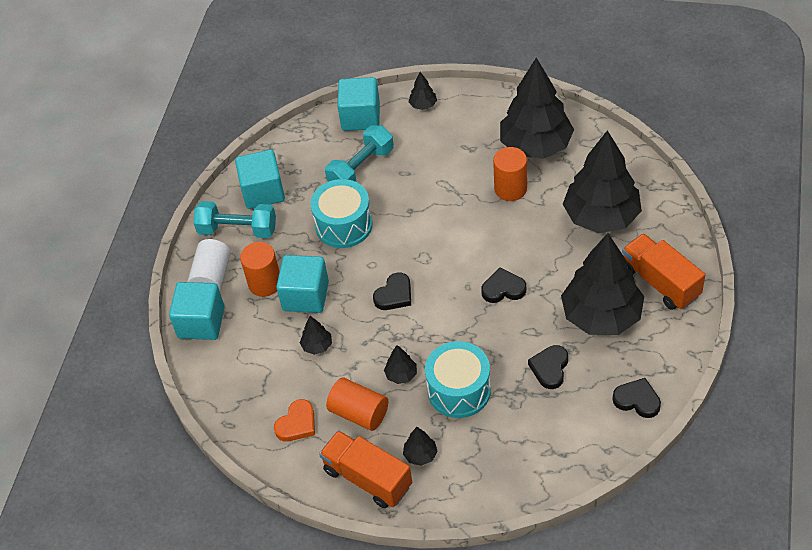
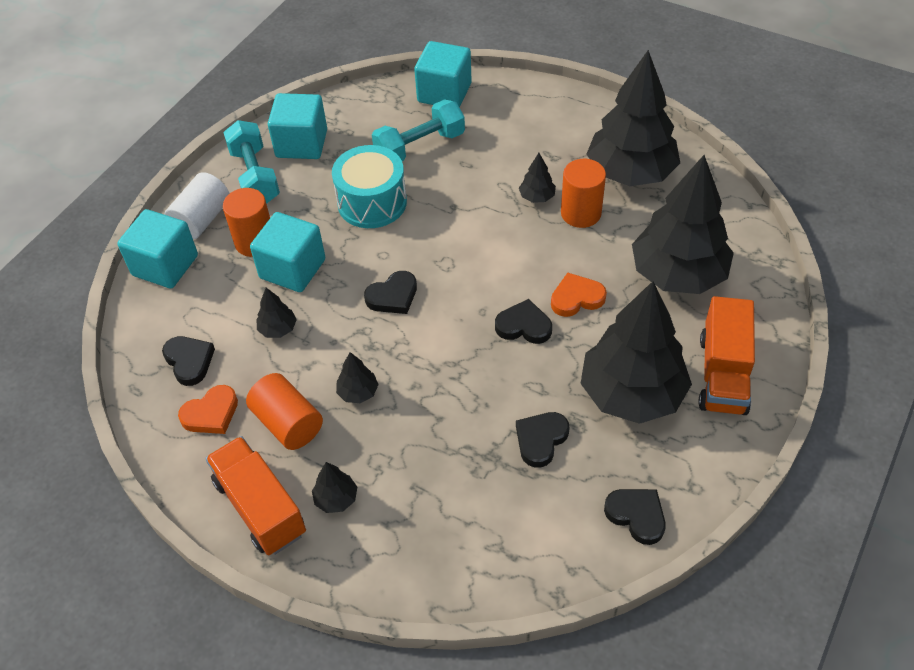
camera: 15 degrees right, 0 degrees up
(238, 230) = (255, 176): turquoise dumbbell -> turquoise dumbbell turned 45 degrees clockwise
(260, 390) = (189, 361): none -> black heart
(423, 105) = (519, 97): black tree -> black tree (537, 197)
(459, 390) = (418, 432): turquoise drum -> none
(534, 256) = (576, 298): none -> orange heart
(660, 282) = (723, 374): orange truck -> orange truck turned 150 degrees counterclockwise

